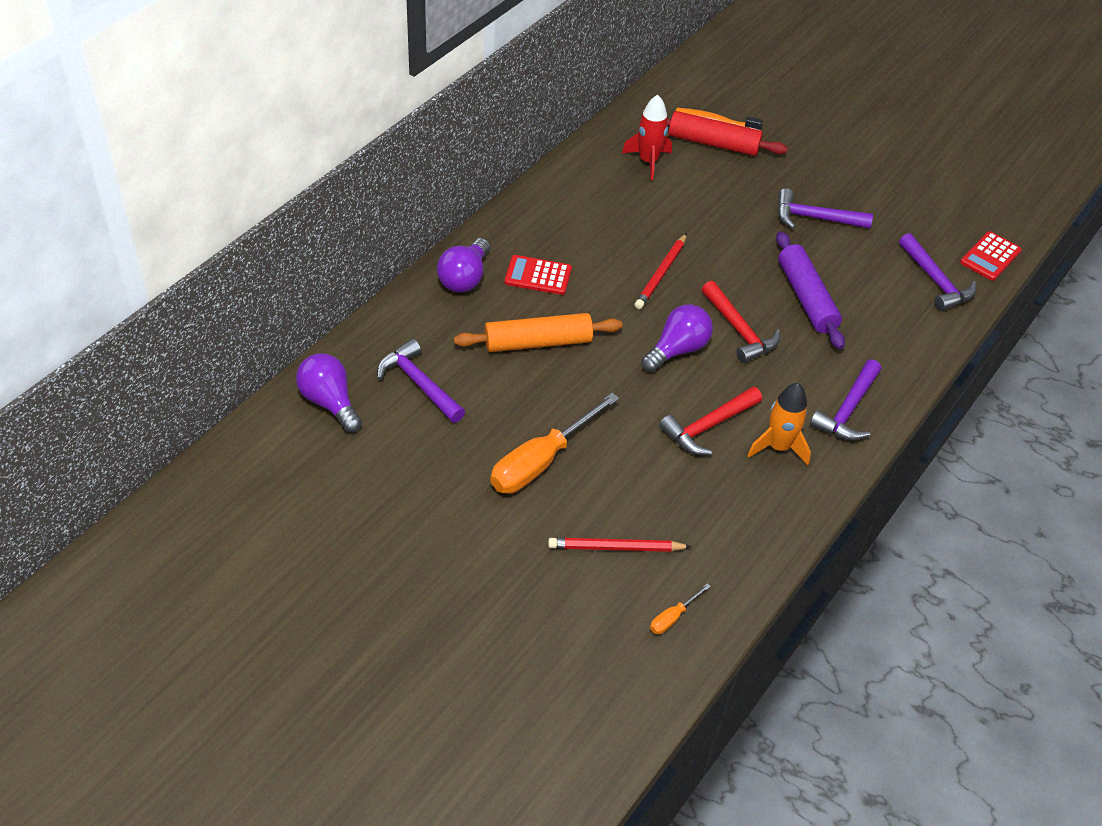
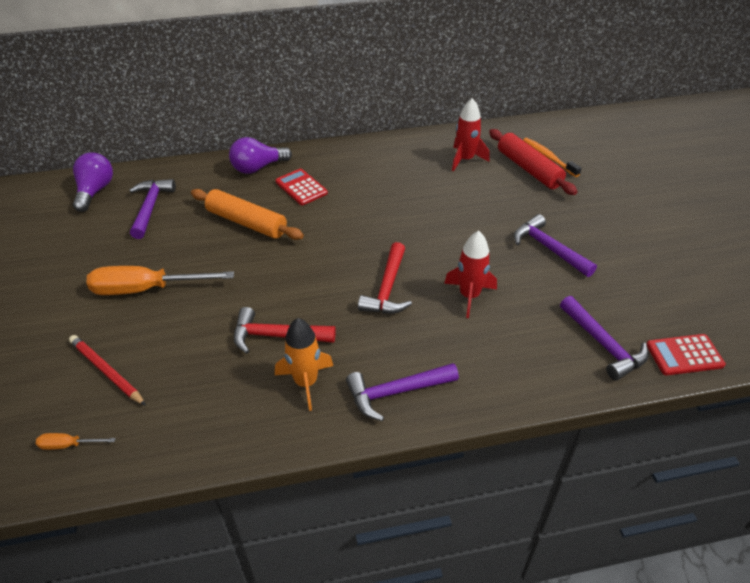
camera: 45 degrees right, 5 degrees down
(661, 274) = (381, 226): red pencil -> none
(677, 349) = (326, 276): purple light bulb -> none
(806, 298) = (469, 296): purple rolling pin -> red rocket
(935, 281) = (603, 344): purple hammer -> purple hammer turned 45 degrees counterclockwise

